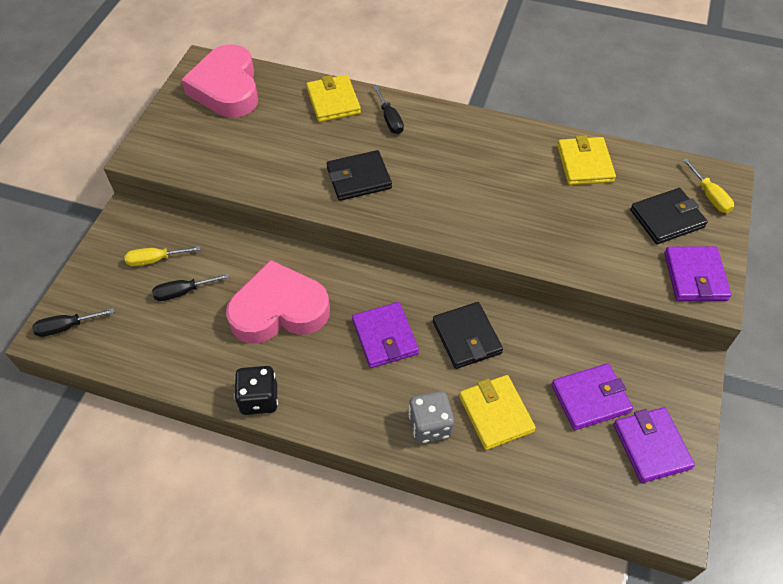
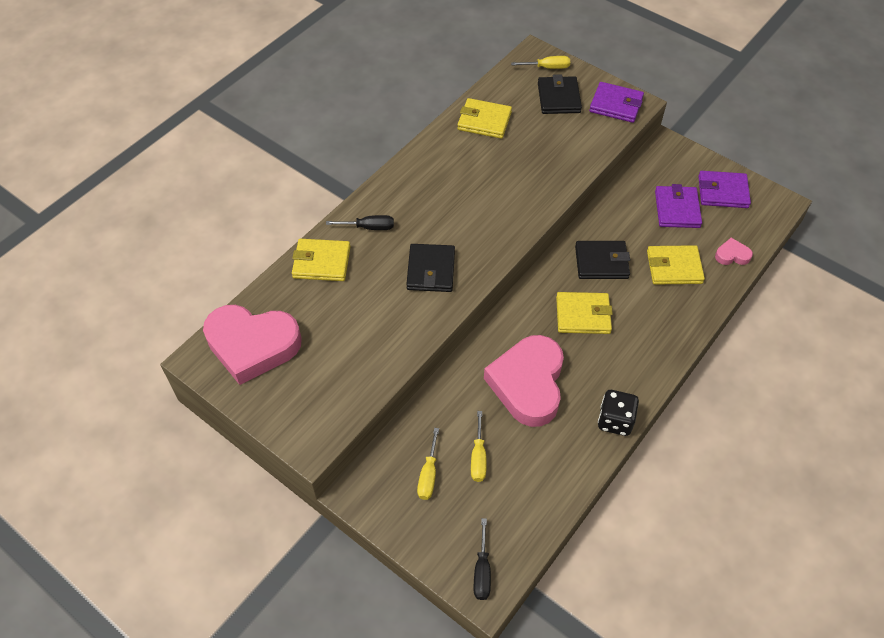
camera: 70 degrees left, 0 degrees up
(183, 292) = (478, 457): black screwdriver -> yellow screwdriver
(385, 337) = (583, 315): purple wallet -> yellow wallet
(430, 425) = (673, 310): grey dice -> none
(548, 477) = (732, 255): none -> pink heart

